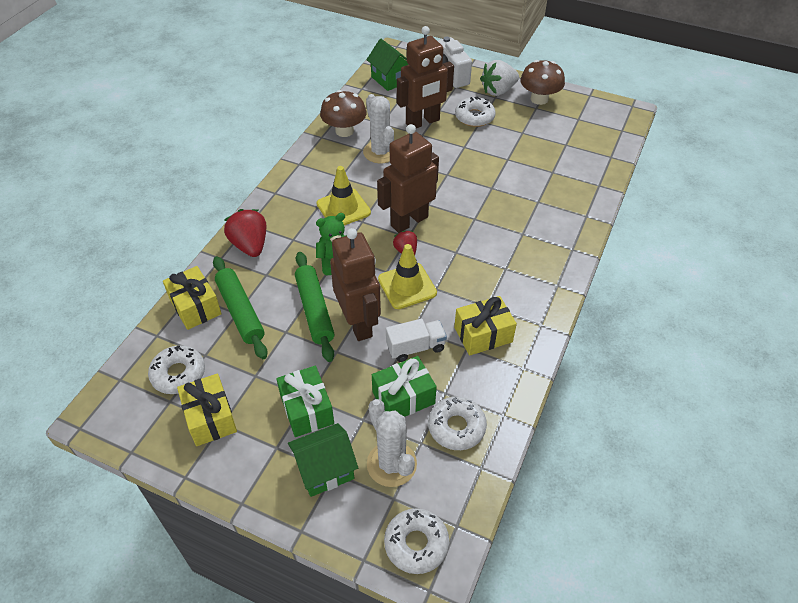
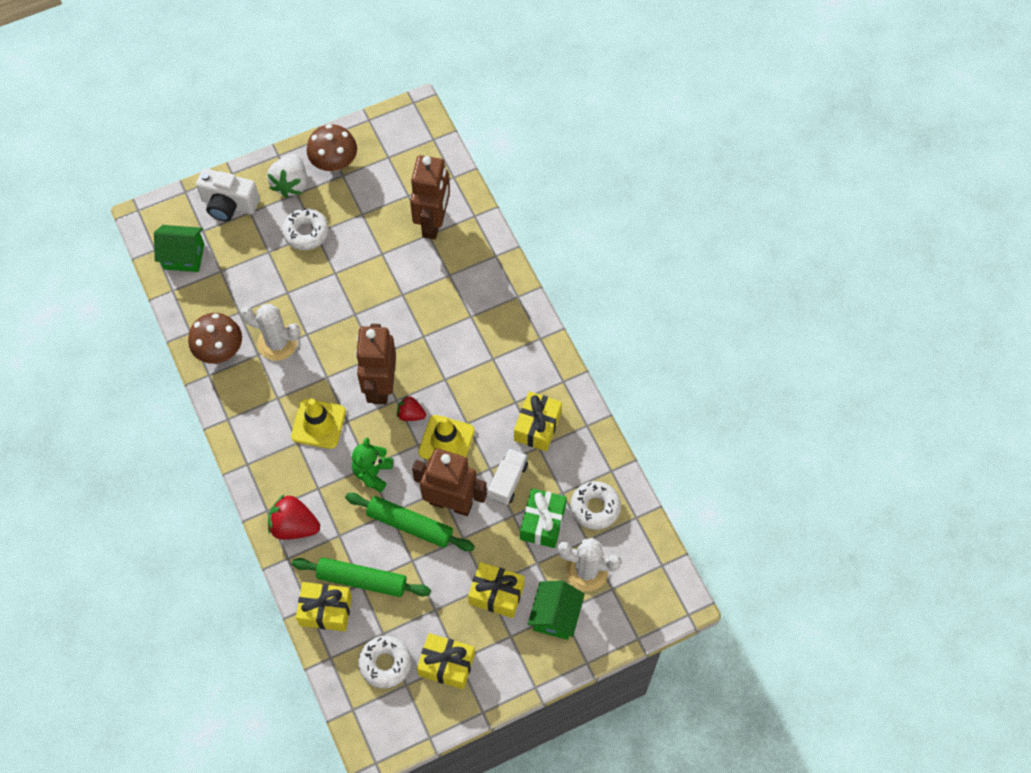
camera: 50 degrees left, 15 degrees up
(307, 409) = (496, 594): green gift -> yellow gift
(416, 544) = (653, 599): white donut -> none
(423, 122) = (271, 278): brown robot -> brown robot (433, 222)

